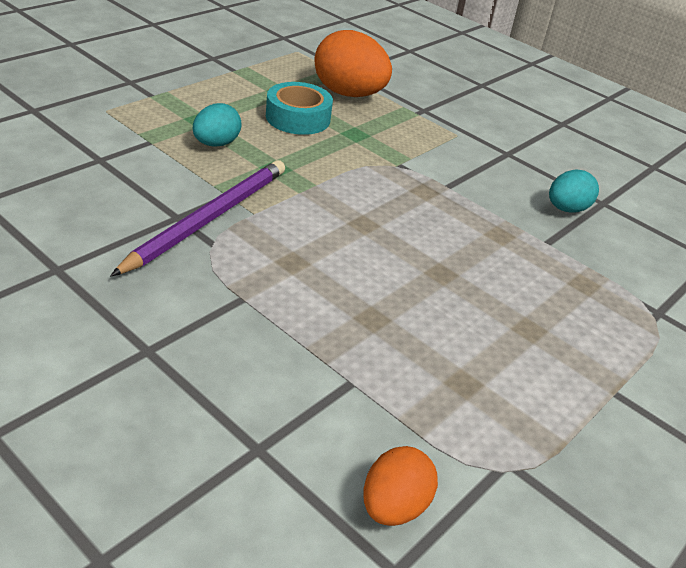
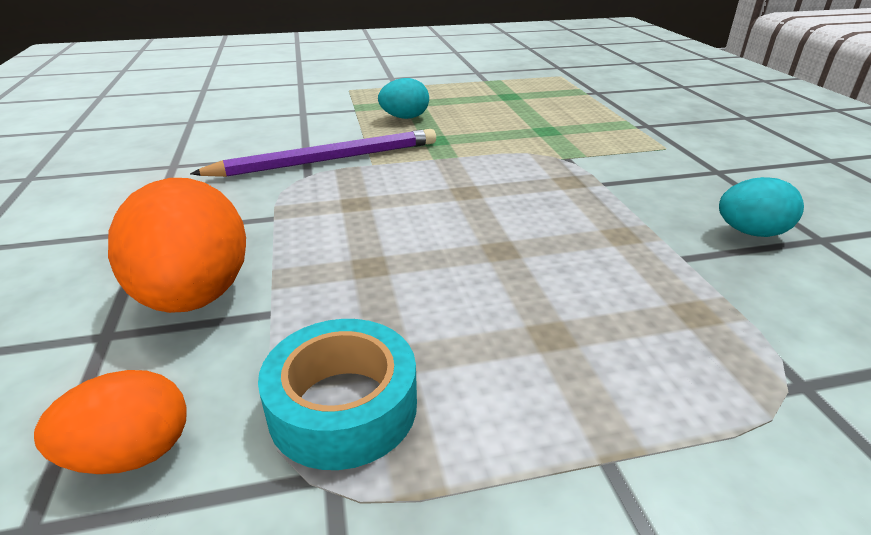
camera: 40 degrees right, 5 degrees down
(298, 118) = (502, 113): turquoise tape -> turquoise tape (343, 406)
(348, 94) = (575, 105): orange egg -> orange egg (195, 296)

